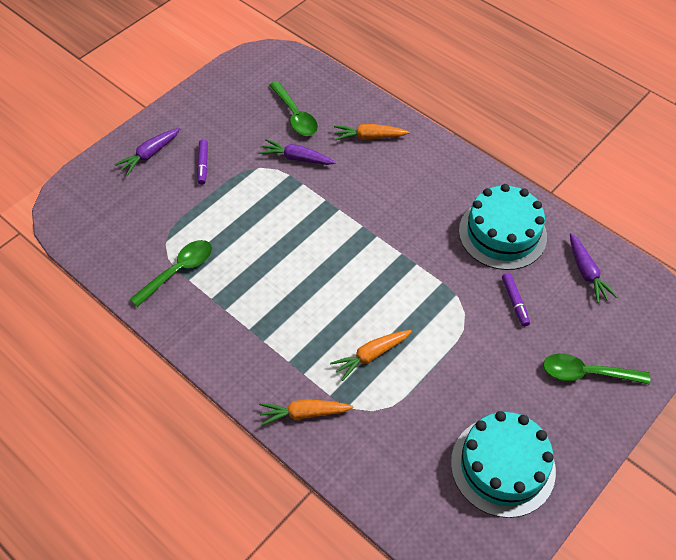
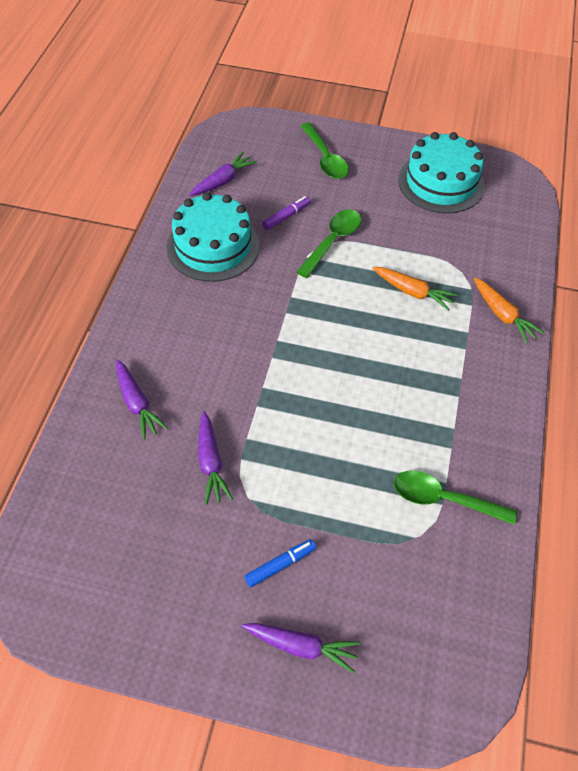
camera: 120 degrees left, 0 degrees up
(203, 165) = (280, 565): purple marker -> blue marker
(295, 115) = (138, 500): green spoon -> green spoon (332, 241)
(369, 137) = (137, 403): orange carrot -> purple carrot

